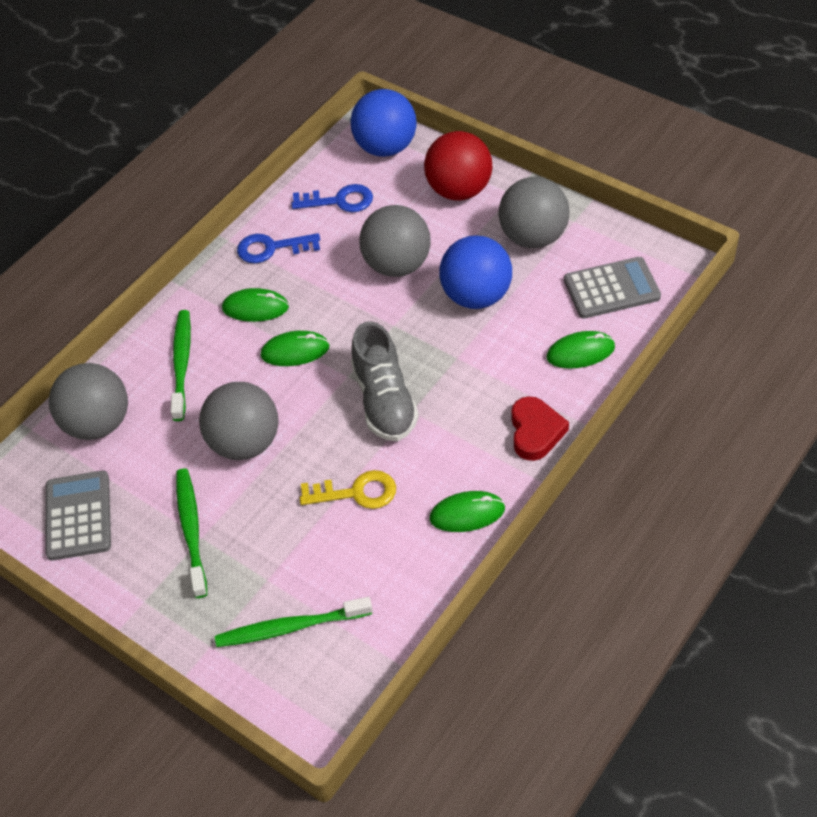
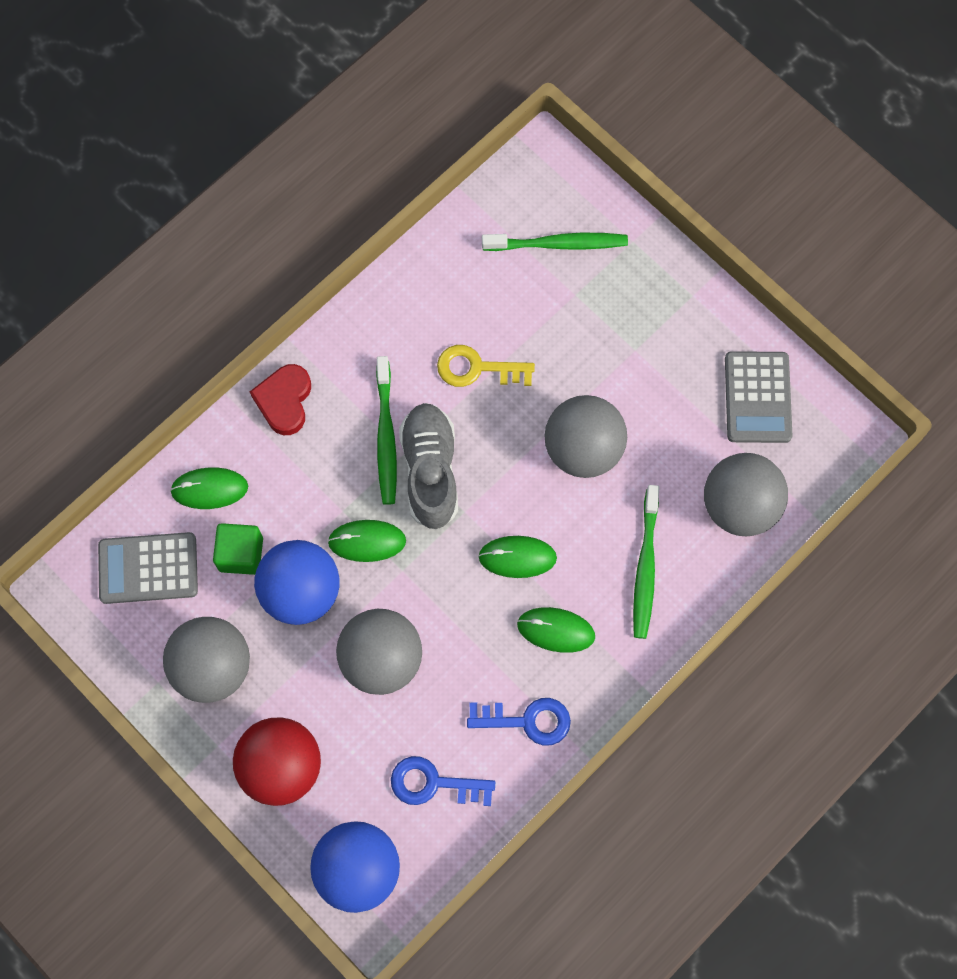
camera: 175 degrees left, 20 degrees up
(191, 530) = (644, 359): green toothbrush -> green toothbrush (386, 436)
(467, 514) = (374, 324): green mouse -> green mouse (367, 541)
(536, 312) = (241, 554): none -> green cube

